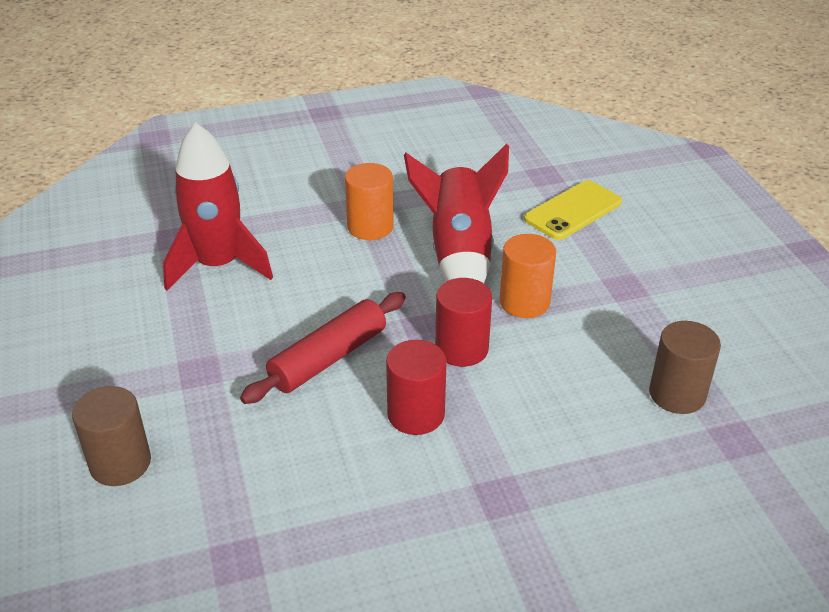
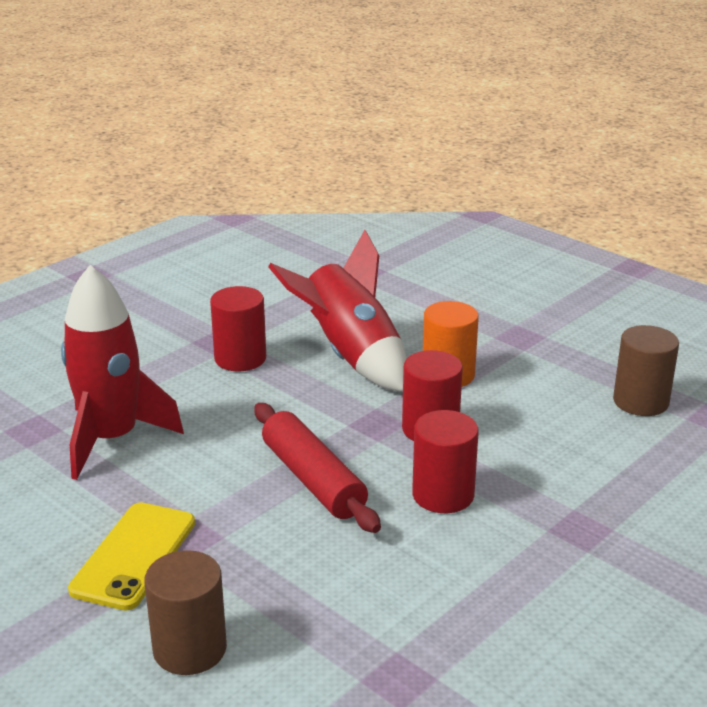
camera: 30 degrees left, 10 degrees down
(328, 358) = (313, 480): red rolling pin -> red rolling pin turned 45 degrees counterclockwise
(370, 227) = (240, 358): orange cylinder -> red cylinder
(573, 211) = (417, 292): yellow phone -> yellow phone (134, 556)

